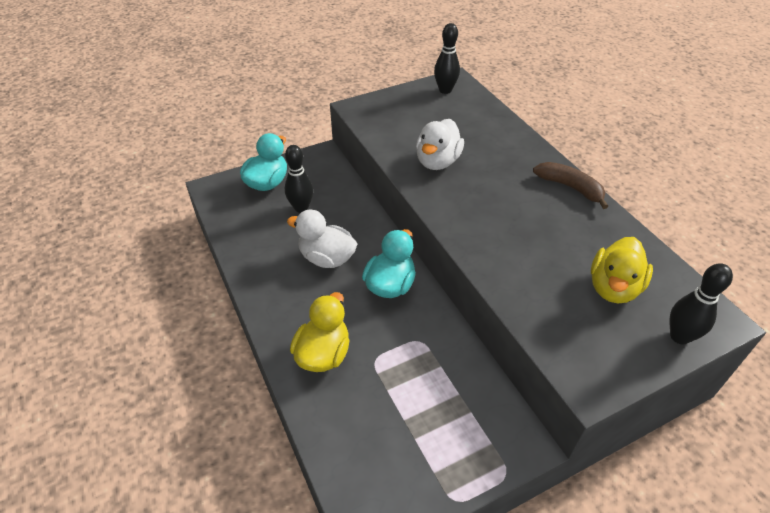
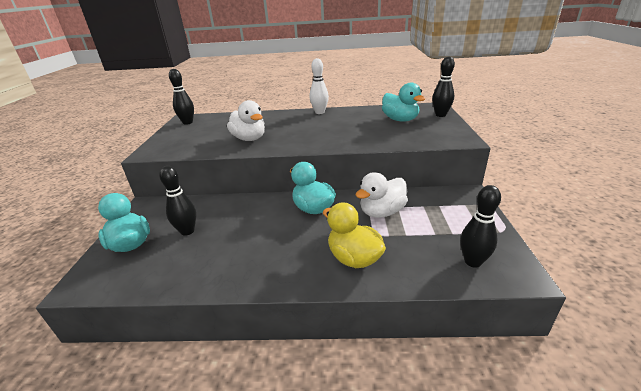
camera: 60 degrees left, 15 degrees down
(327, 258) = (258, 231): white duck -> white duck (382, 212)
(369, 469) = (473, 262): none -> black bowling pin
(570, 187) = (319, 112): brown banana -> white bowling pin
(613, 288) = (400, 120): yellow duck -> turquoise duck

